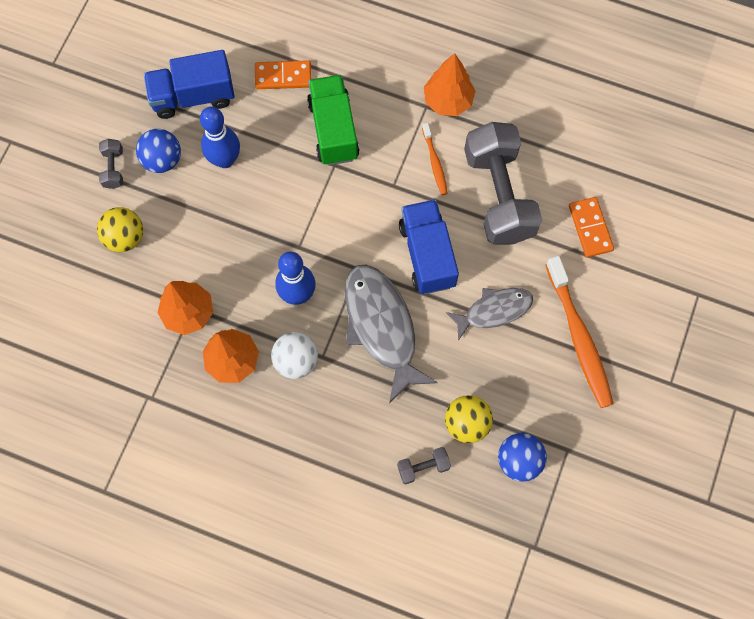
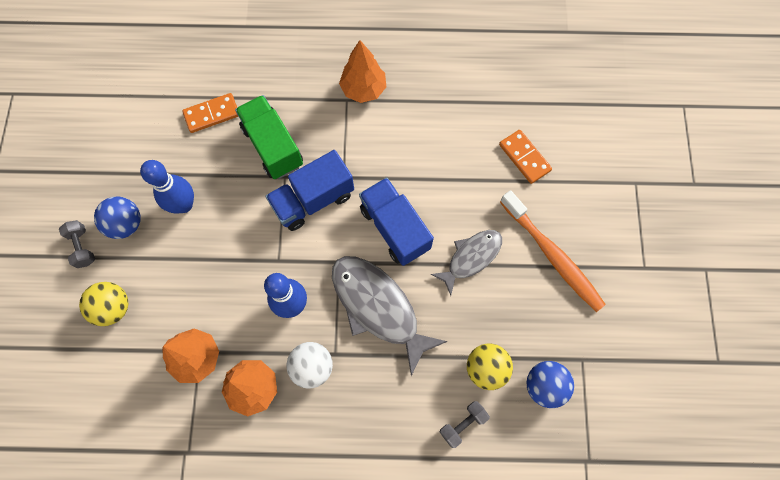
camera: 20 degrees left, 0 degrees up
(193, 96) = (136, 158): blue truck -> blue truck (313, 200)
(435, 163) = (371, 145): orange toothbrush -> none
(498, 195) = (436, 155): grey dumbbell -> none

